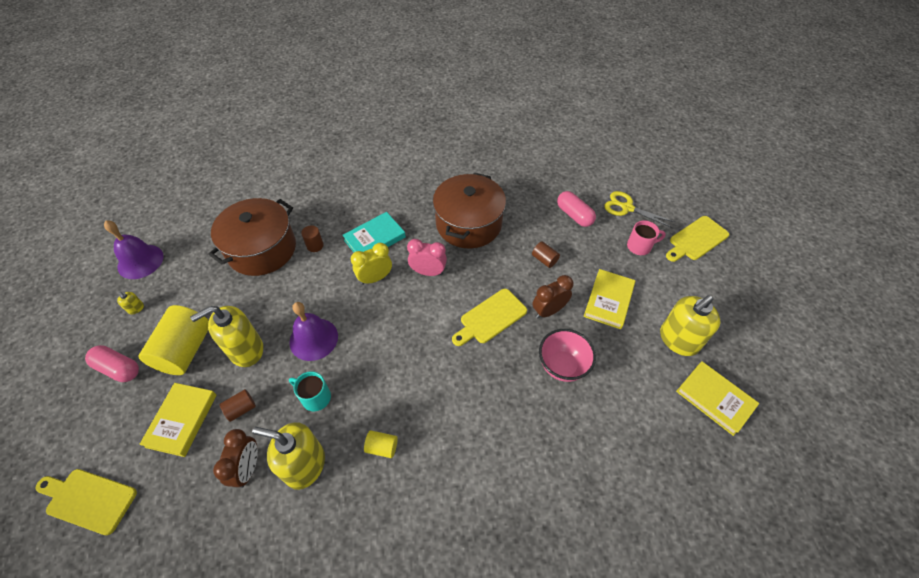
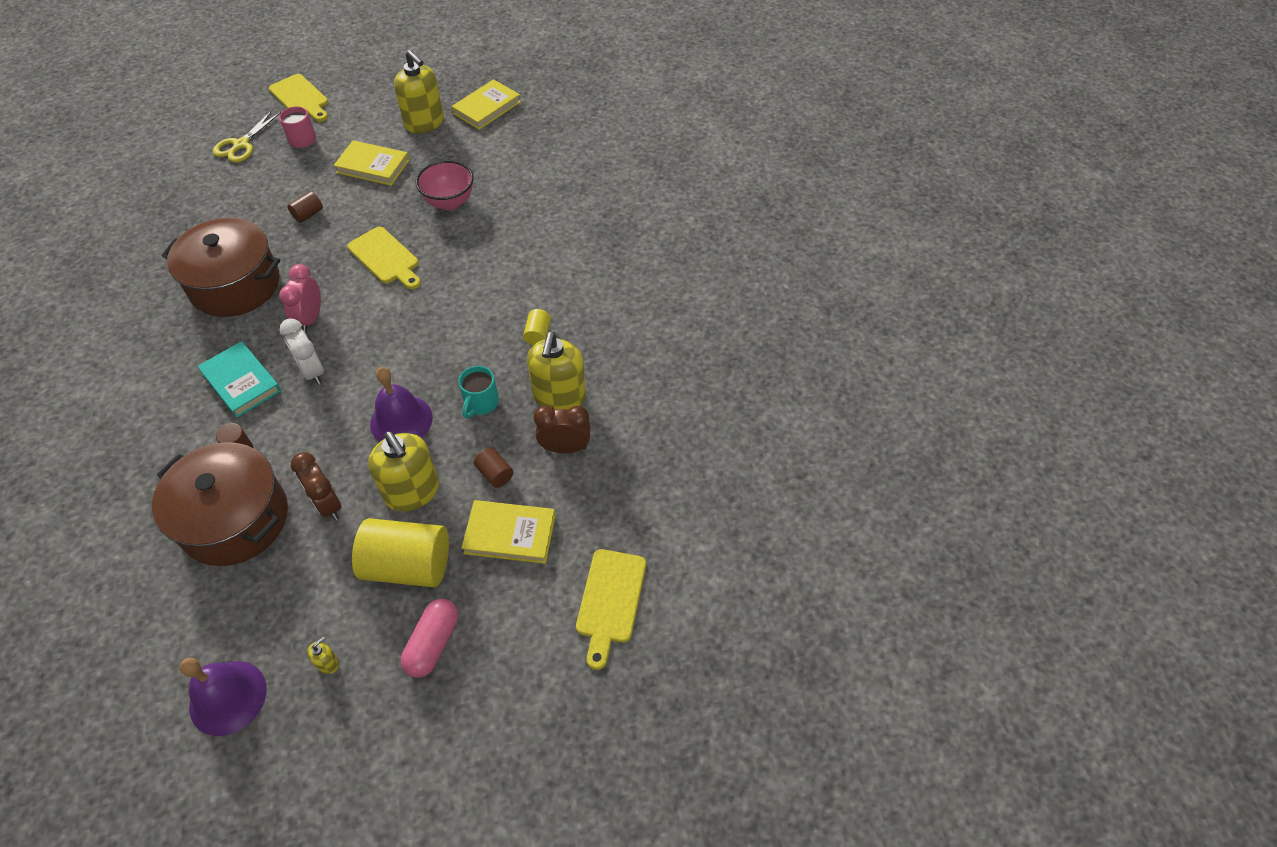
camera: 95 degrees left, 0 degrees up
(375, 278) = (312, 371): yellow clock -> white clock
(548, 311) = (381, 211): brown clock -> brown clock (327, 504)
(574, 215) = (243, 188): pink capsule -> none

